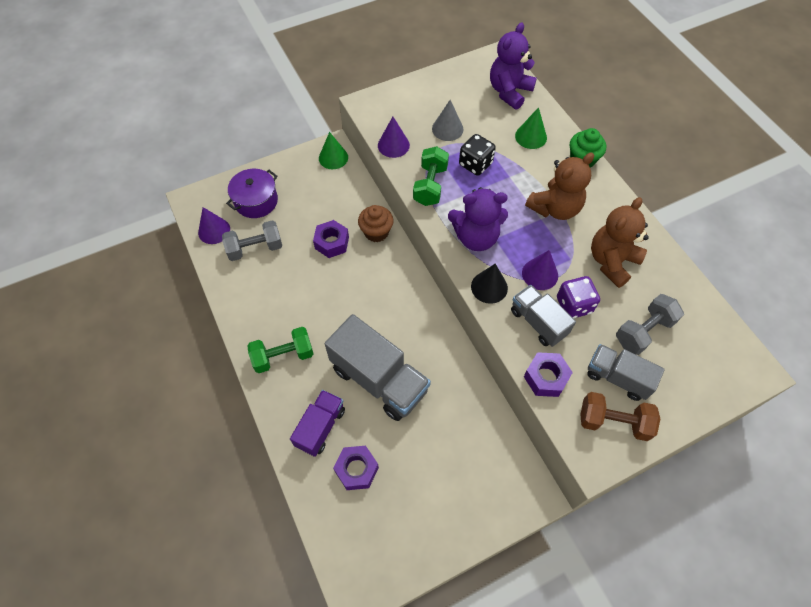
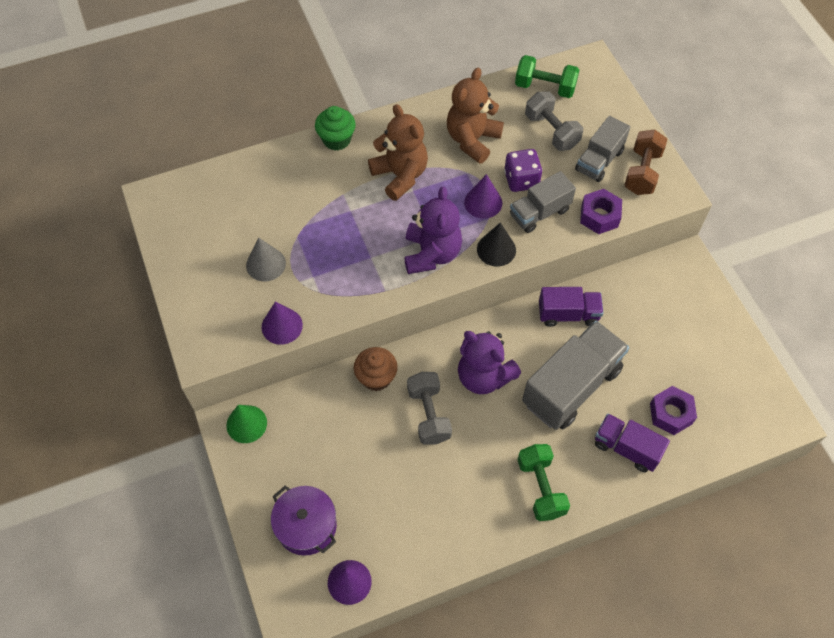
camera: 85 degrees left, 0 degrees up
(255, 248) = (385, 524): grey dumbbell -> grey dumbbell (428, 414)
(332, 243) = (386, 430): purple nut -> none
(430, 185) = (352, 291): green dumbbell -> green dumbbell (545, 87)
(453, 376) = (568, 314): none -> purple truck
(475, 164) = (327, 241): black dice -> none
(509, 92) = (217, 192): purple teddy bear -> purple teddy bear (483, 376)
(531, 136) = (294, 181): green cone -> none
(611, 261) = (472, 140): brown teddy bear -> brown teddy bear turned 75 degrees clockwise

